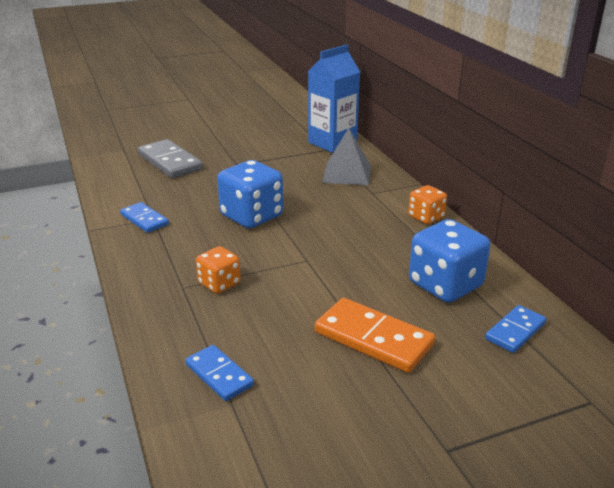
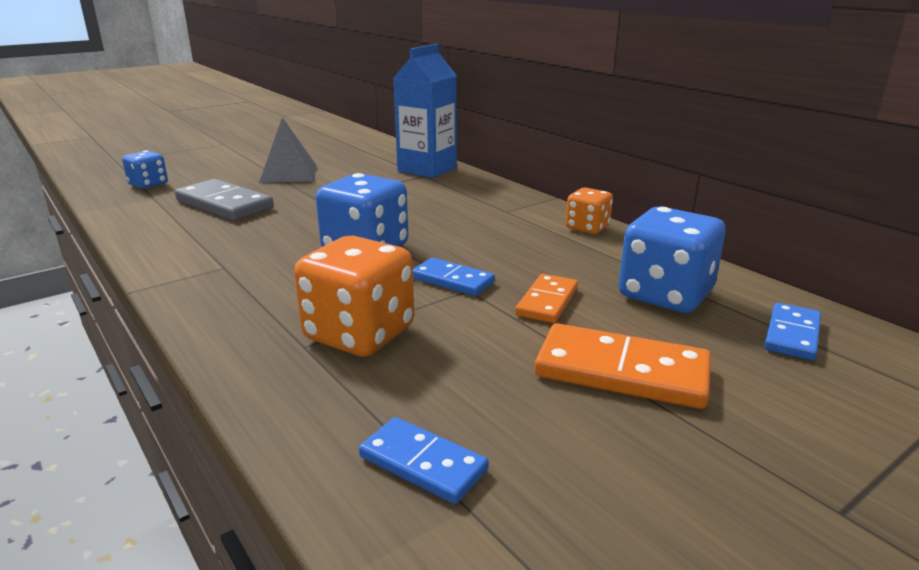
camera: 15 degrees left, 5 degrees down
(123, 136) = (148, 184): none -> blue dice
(144, 219) = (211, 270): blue domino -> blue domino (452, 280)
(219, 284) = (359, 334): orange dice -> orange dice, size x1.75
(347, 173) = (463, 195): grey pyramid -> grey pyramid (288, 174)
(356, 278) = (547, 301): none -> orange domino

